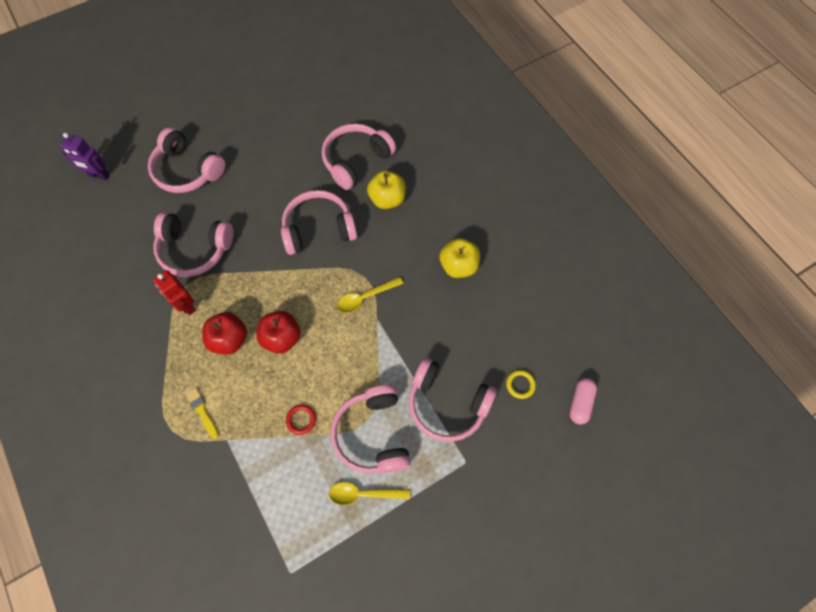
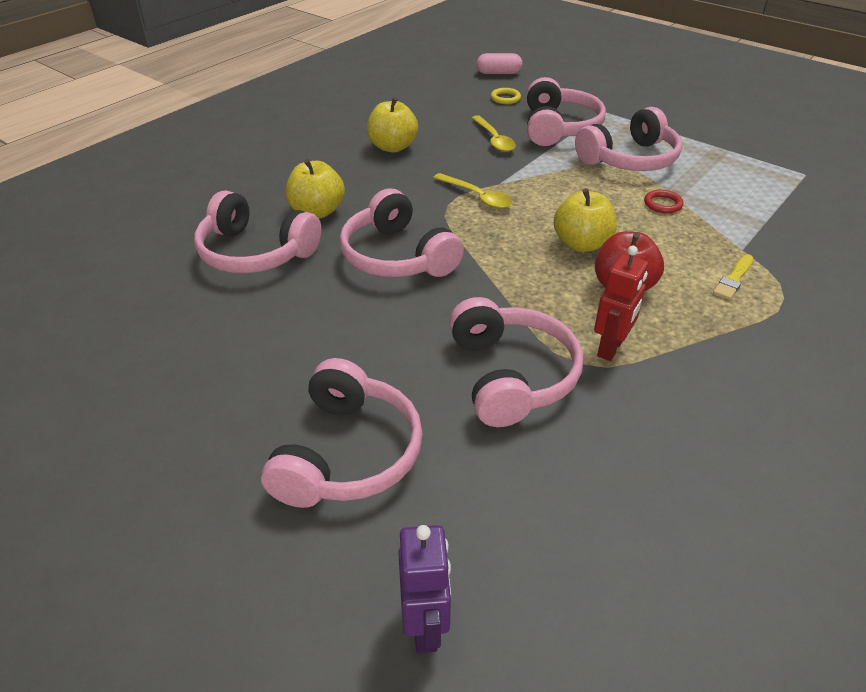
camera: 110 degrees left, 25 degrees down
(282, 338) = (581, 244): red apple -> yellow apple
(364, 493) = (690, 152): yellow spoon -> yellow spoon (494, 139)

